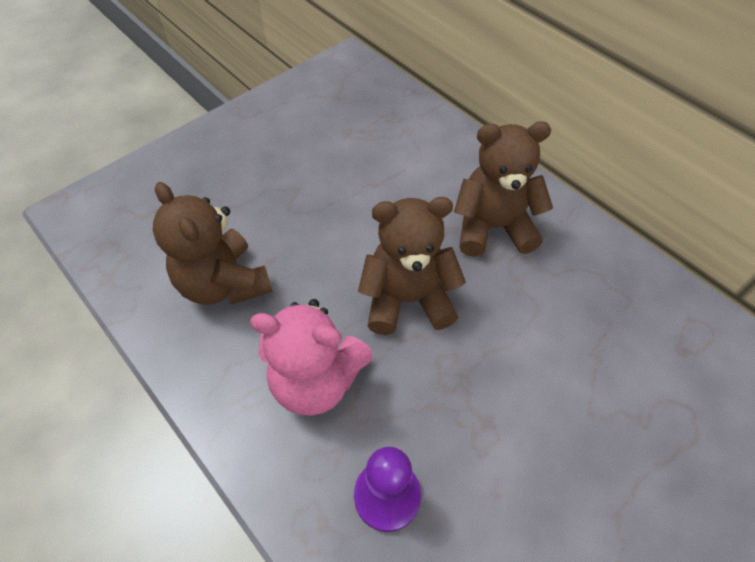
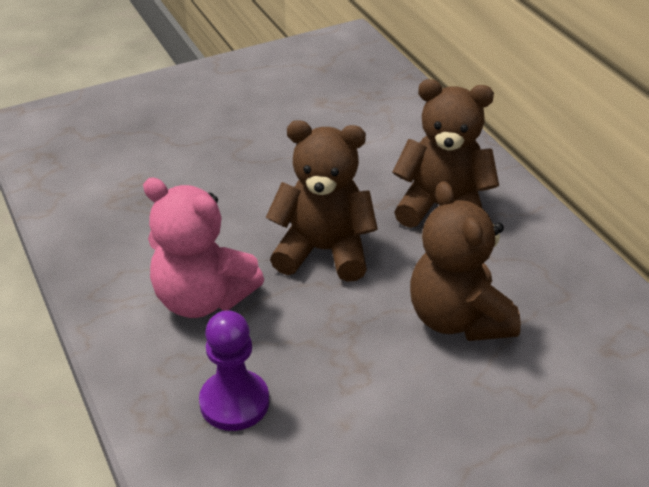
camera: 15 degrees right, 15 degrees down
(224, 283) = (144, 205): brown teddy bear -> brown teddy bear (458, 319)

